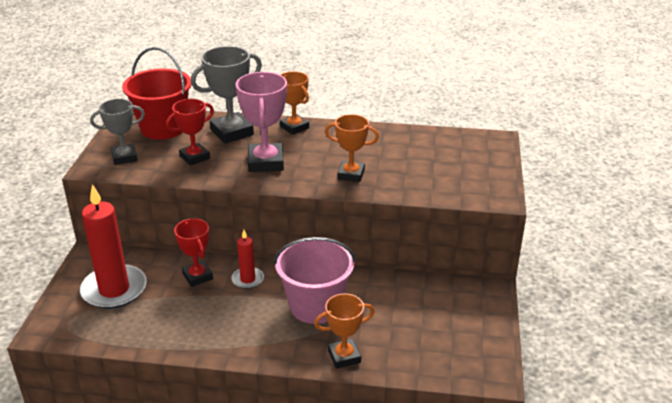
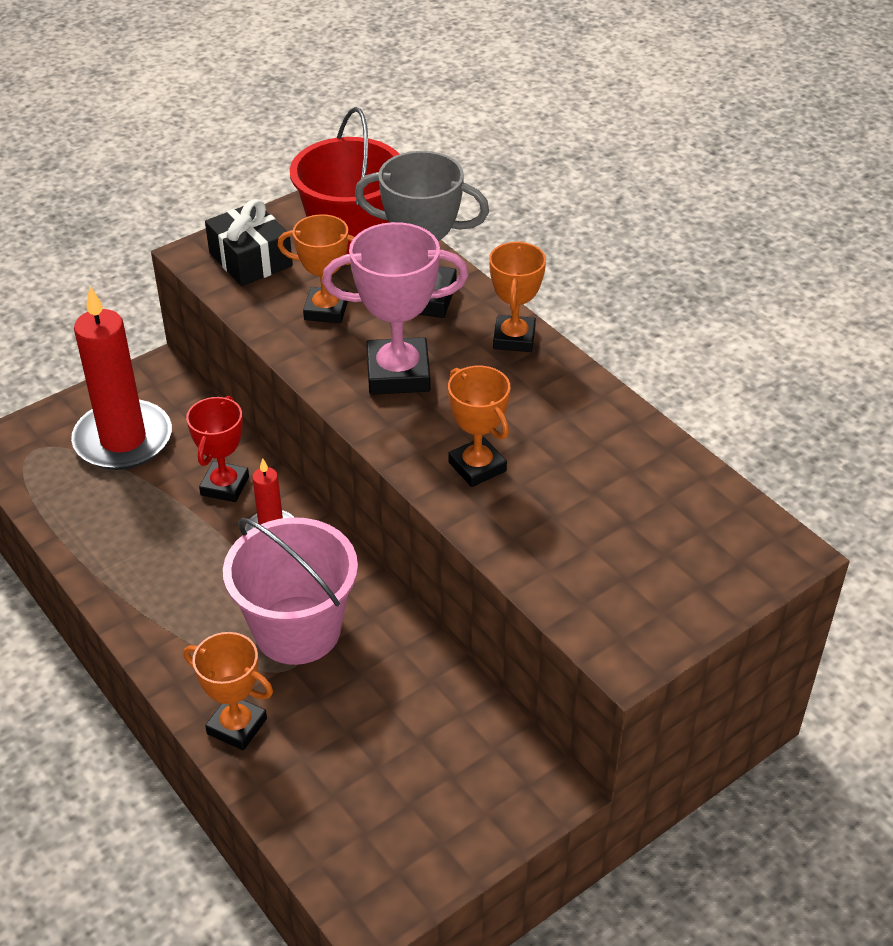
camera: 45 degrees right, 10 degrees up
(124, 157) = (250, 259): grey trophy -> black gift
(194, 157) = (326, 310): red trophy -> orange trophy
(266, 162) = (398, 373): pink trophy -> pink trophy turned 45 degrees clockwise

